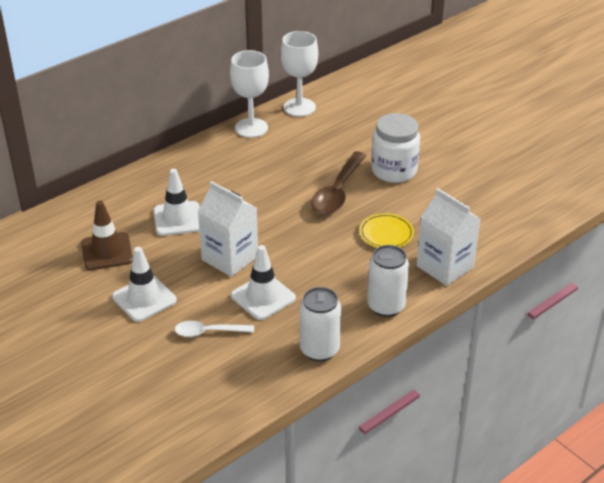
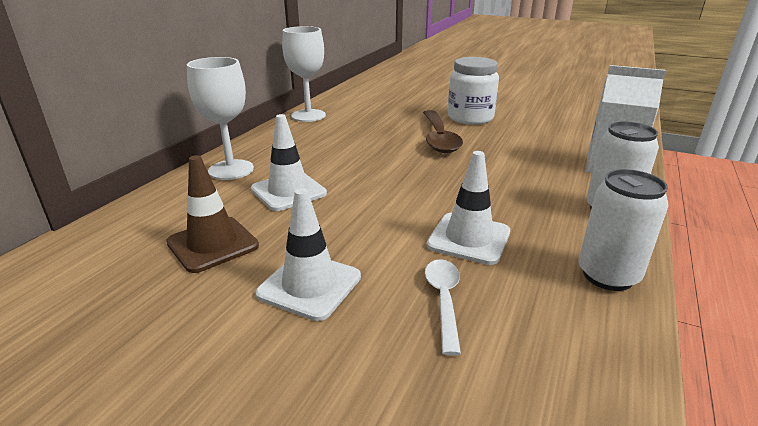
camera: 25 degrees left, 10 degrees down
(209, 332) = (443, 300): white spoon -> white spoon turned 120 degrees clockwise
(230, 258) = (386, 211): white carton -> none
(299, 107) = (341, 98): white goblet -> white goblet (231, 170)
(386, 233) = (523, 156): yellow plate -> none

